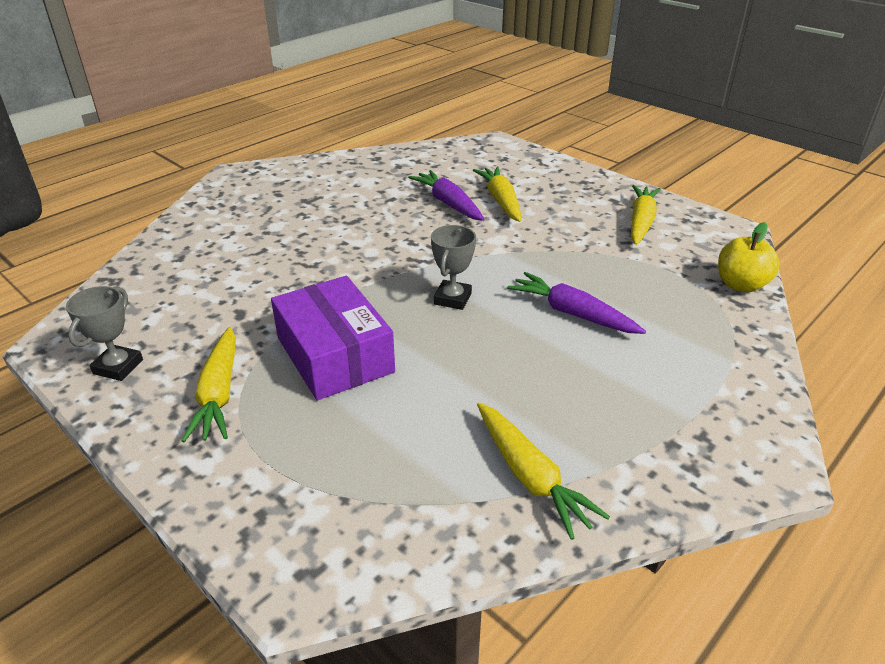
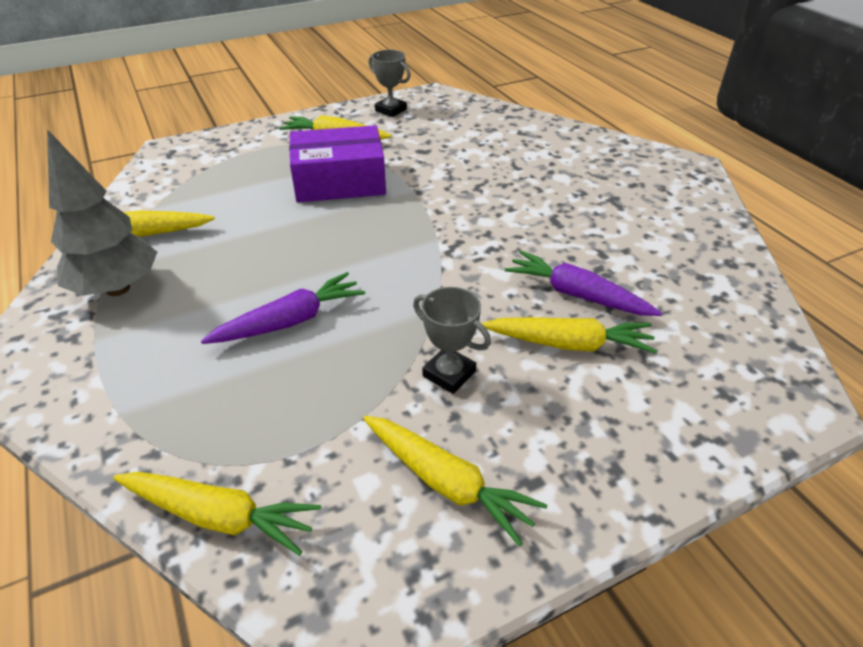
camera: 110 degrees right, 5 degrees up
(448, 203) = (576, 294): purple carrot -> purple carrot turned 135 degrees counterclockwise
(452, 298) = (371, 251): grey trophy -> grey trophy (449, 374)
(623, 442) = (118, 288): none -> grey tree
(740, 285) = (220, 516): yellow apple -> yellow carrot

